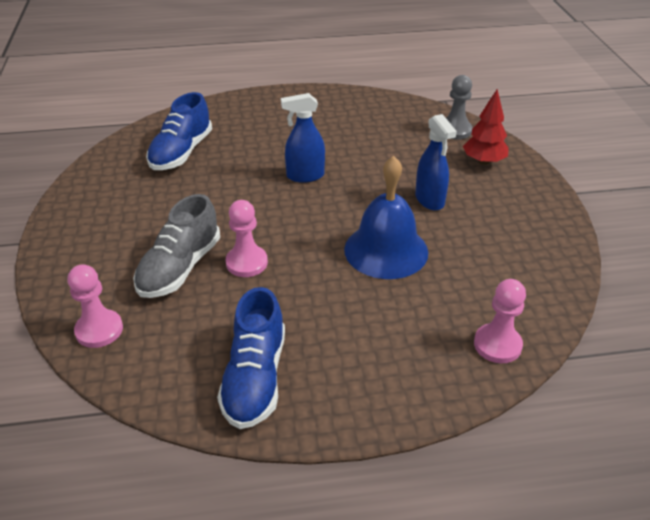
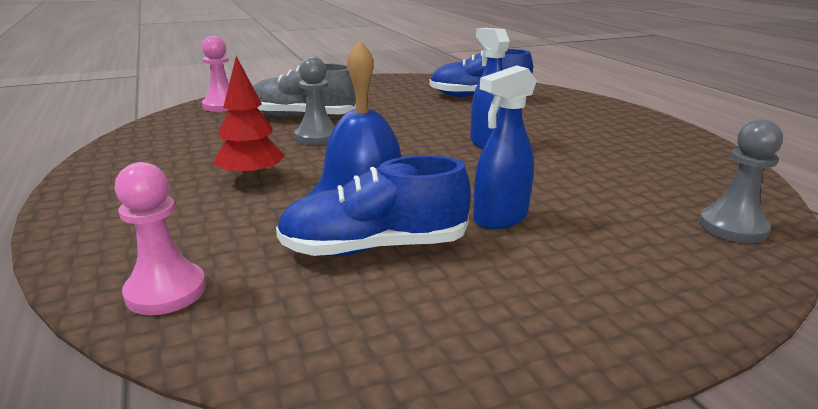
camera: 75 degrees right, 15 degrees down
(246, 263) = (317, 137): pink pawn -> grey pawn
(255, 378) = (150, 157): blue shoe -> blue shoe (374, 247)
(483, 161) = (665, 259): red tree -> red tree (251, 178)

